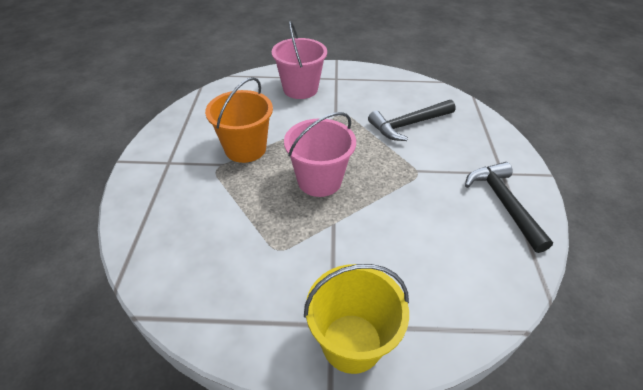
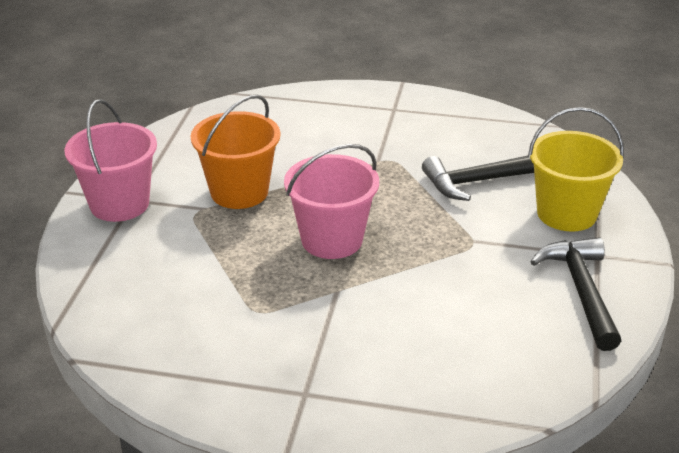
camera: 10 degrees right, 10 degrees down
(300, 89) = (335, 120): pink bucket -> pink bucket (119, 204)
(351, 343) = (324, 413): yellow bucket -> yellow bucket (566, 213)

